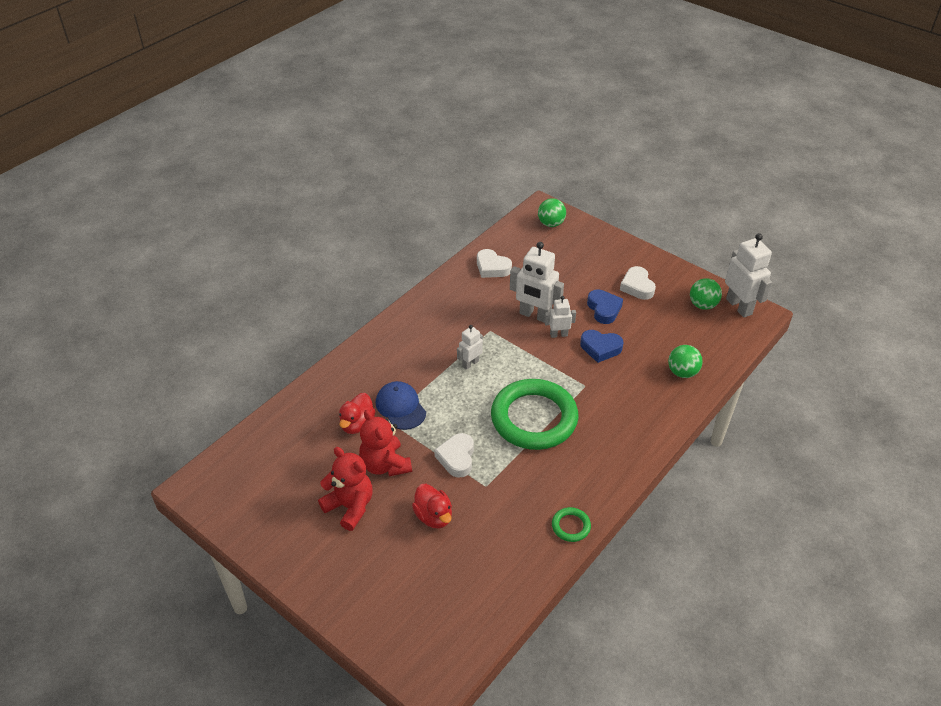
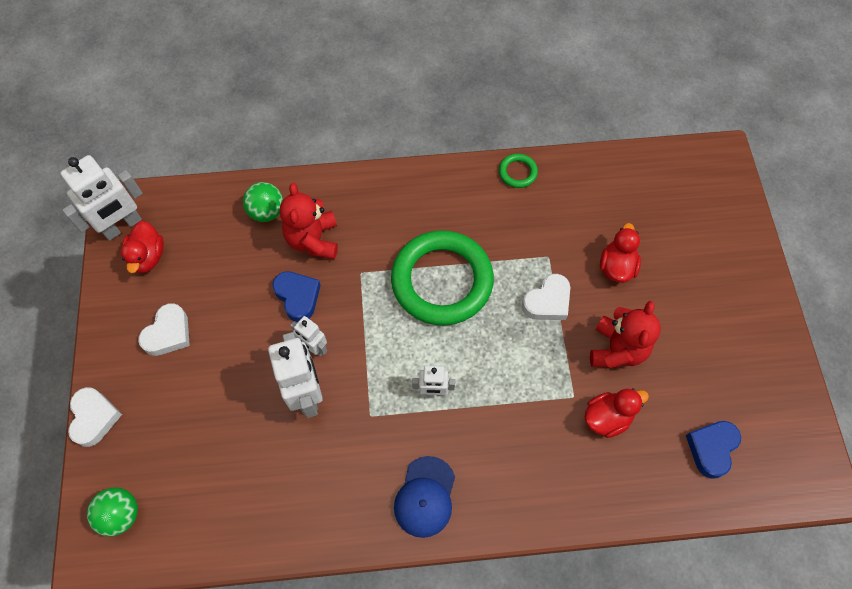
camera: 135 degrees left, 20 degrees up
(350, 507) = (681, 334): red teddy bear -> red teddy bear (313, 240)
(400, 407) = (548, 400): blue cap -> blue cap (425, 497)
(492, 267) = (267, 507): white heart -> white heart (94, 418)
(604, 309) = (235, 337): blue heart -> blue heart (711, 448)
(702, 305) = (148, 257): green ball -> red duck
(739, 306) = (122, 226): white robot -> white robot turned 150 degrees counterclockwise

